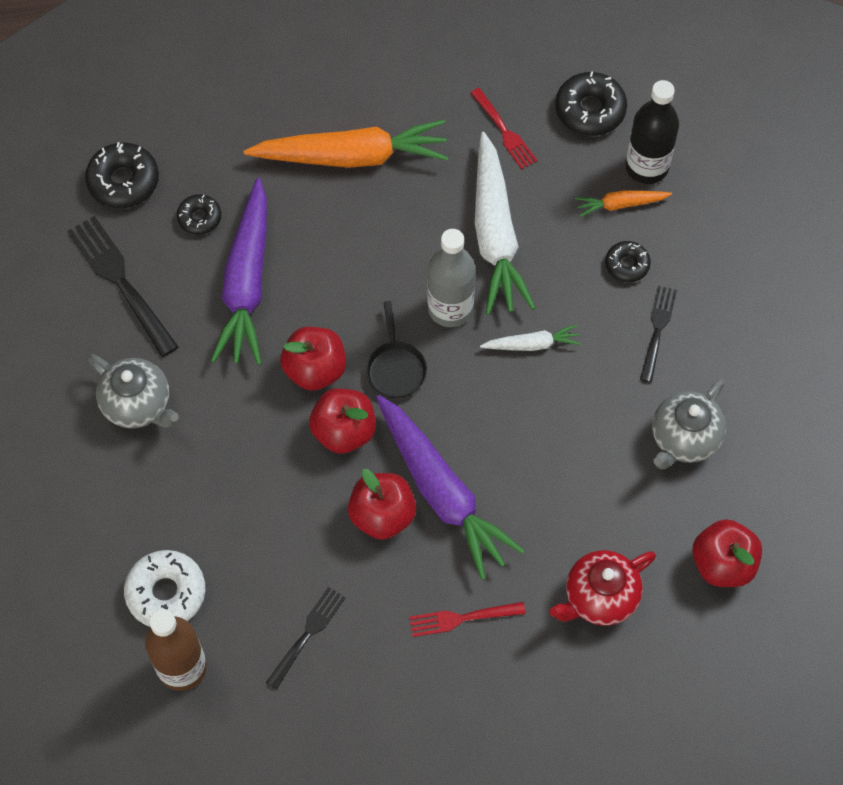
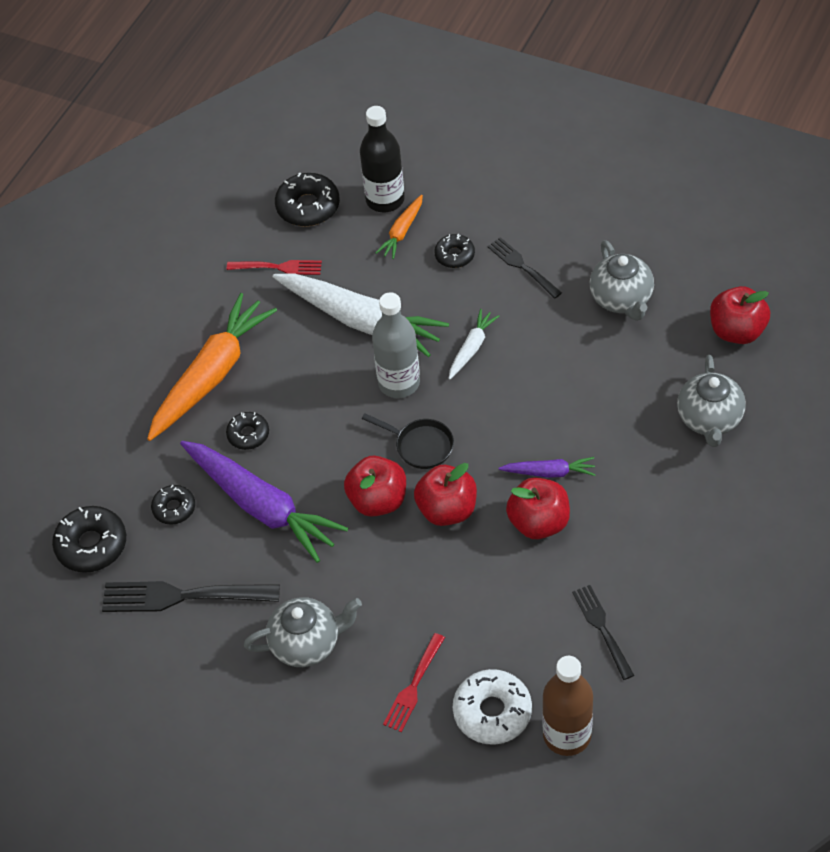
camera: 50 degrees left, 10 degrees down
(311, 225) = (248, 434): none -> black donut
(442, 493) = (549, 472): purple carrot -> purple carrot, size x0.47
(462, 618) = (663, 515): red fork -> red fork (414, 685)
(600, 597) = (709, 419): red teapot -> grey teapot

